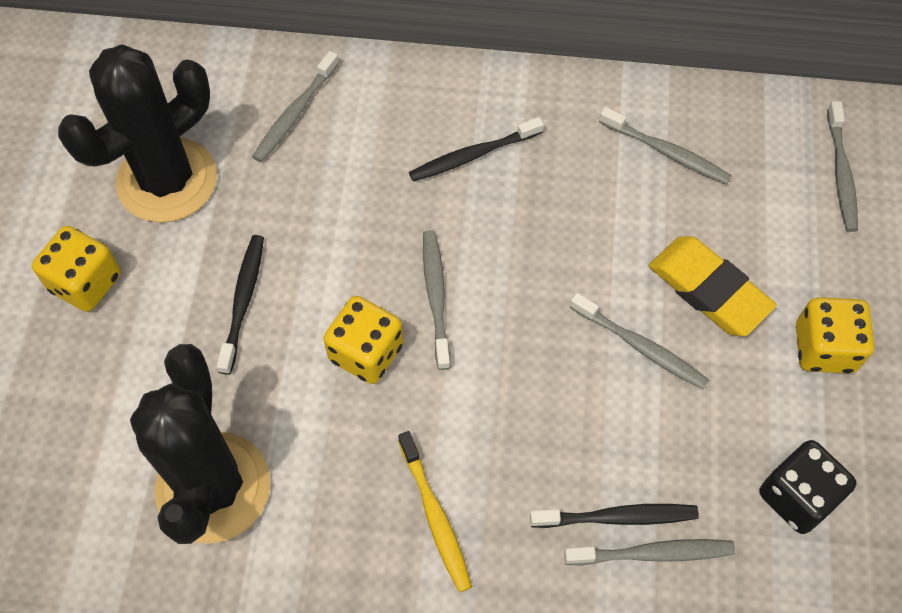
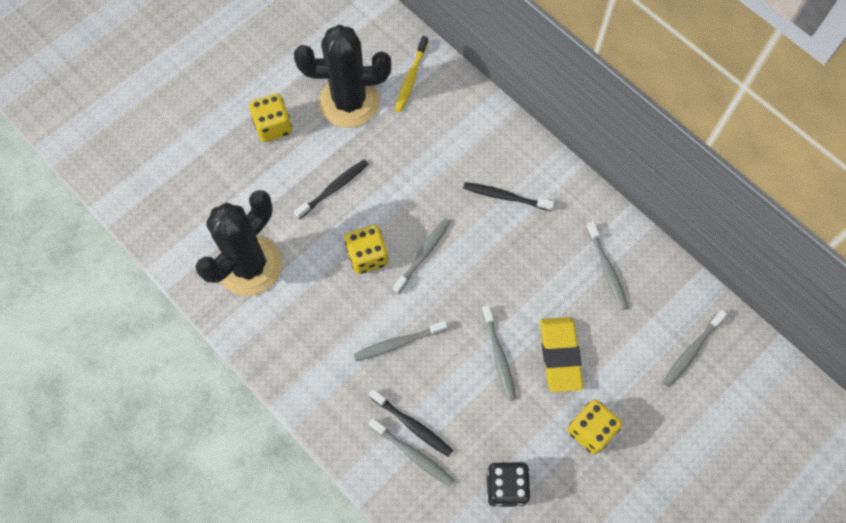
camera: 40 degrees right, 5 degrees up
(295, 113) = (437, 110): grey toothbrush -> grey toothbrush (398, 343)
(435, 517) = (331, 357): yellow toothbrush -> yellow toothbrush (410, 78)

